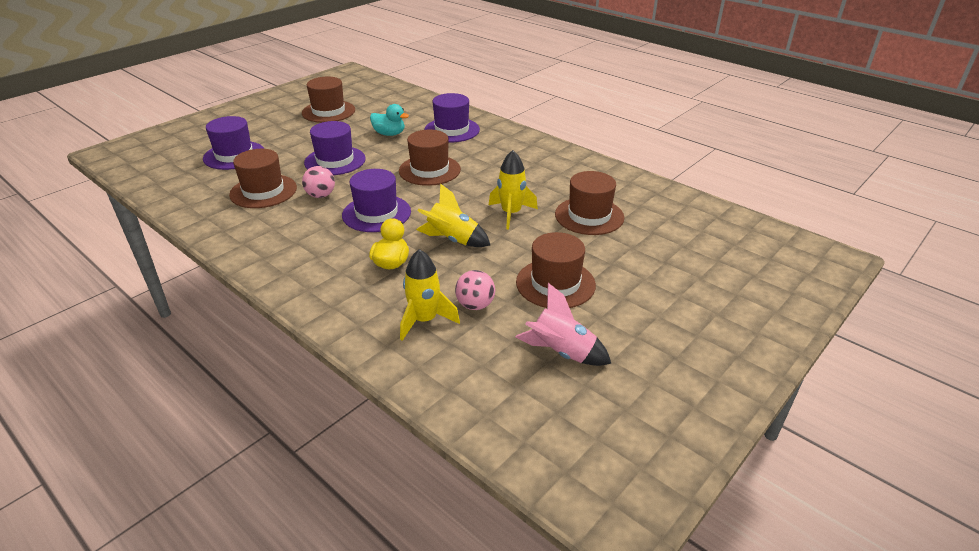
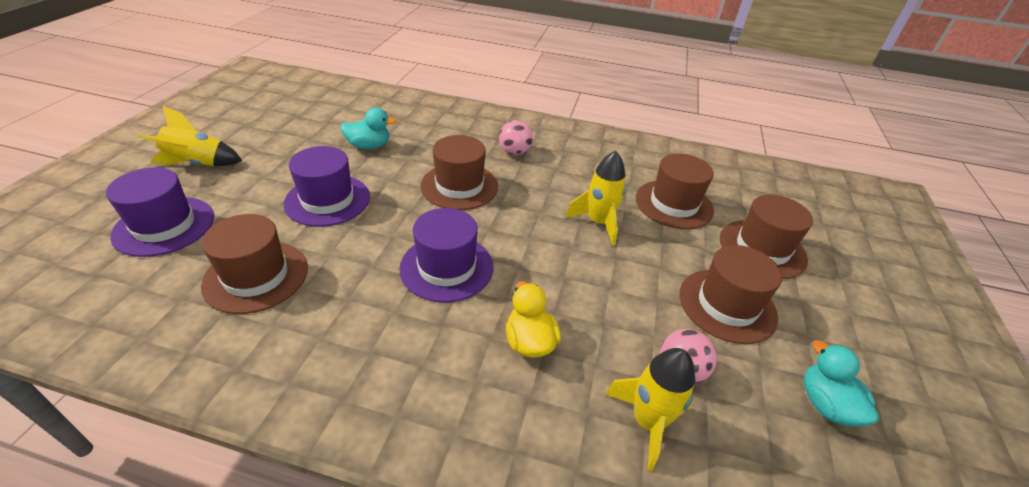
camera: 30 degrees left, 5 degrees up
(321, 195) = (349, 260): pink ball -> pink ball (514, 152)
(328, 111) = (263, 129): brown hat -> brown hat (762, 248)
(452, 130) = (439, 127): purple hat -> none
(453, 240) = (570, 279): yellow rocket -> yellow rocket (198, 164)
(562, 353) = (825, 405): pink rocket -> turquoise duck

